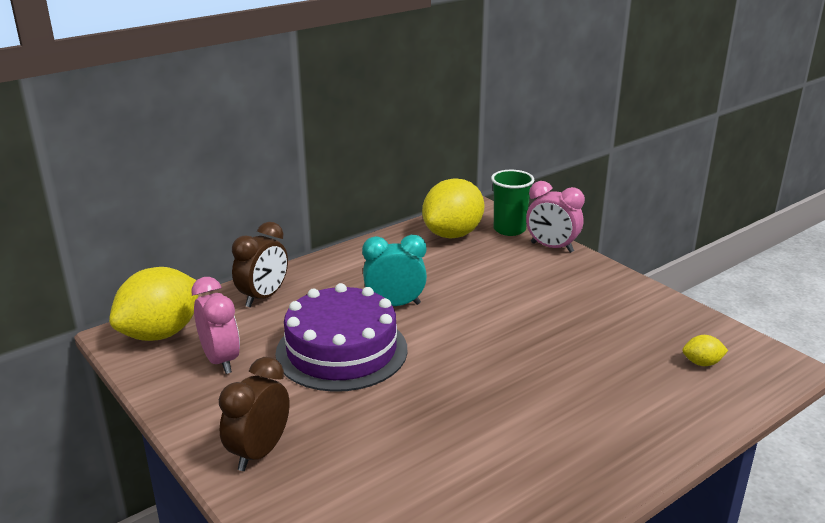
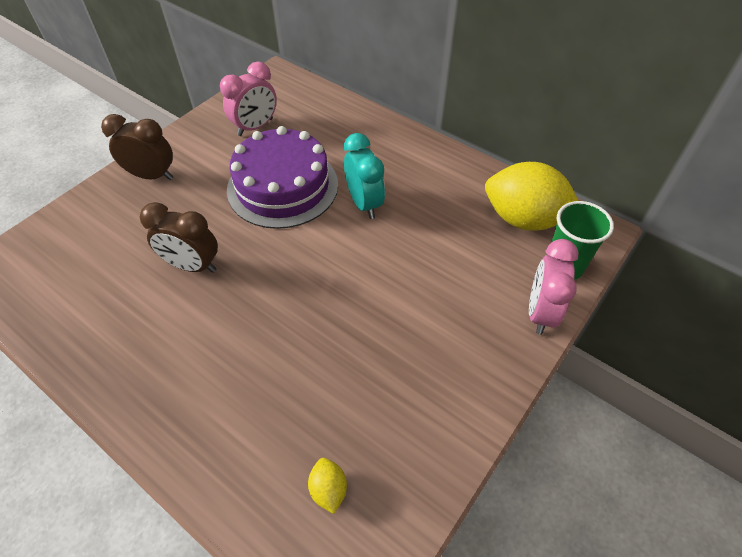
camera: 75 degrees right, 25 degrees up
(161, 333) = (283, 89): yellow lemon -> none
(263, 297) = (348, 123): brown clock -> brown clock (192, 265)

